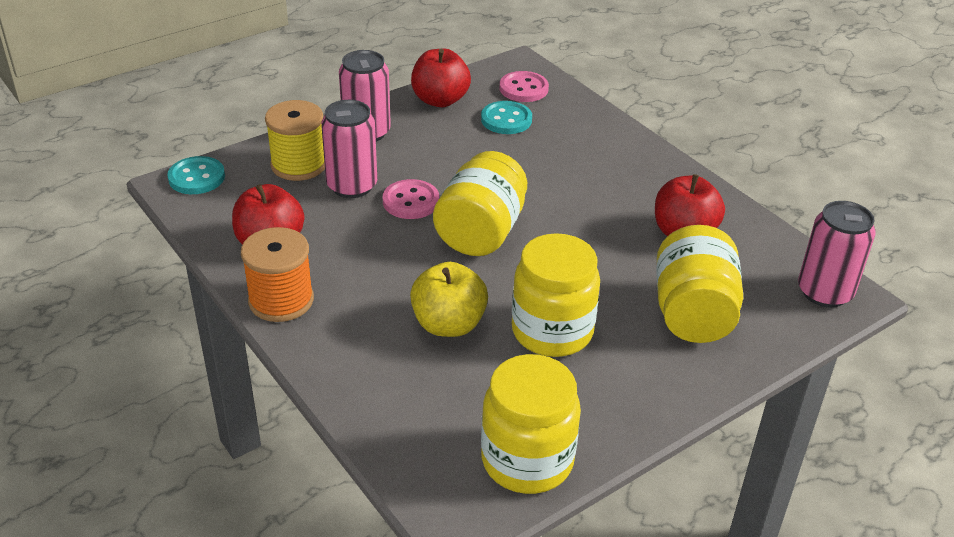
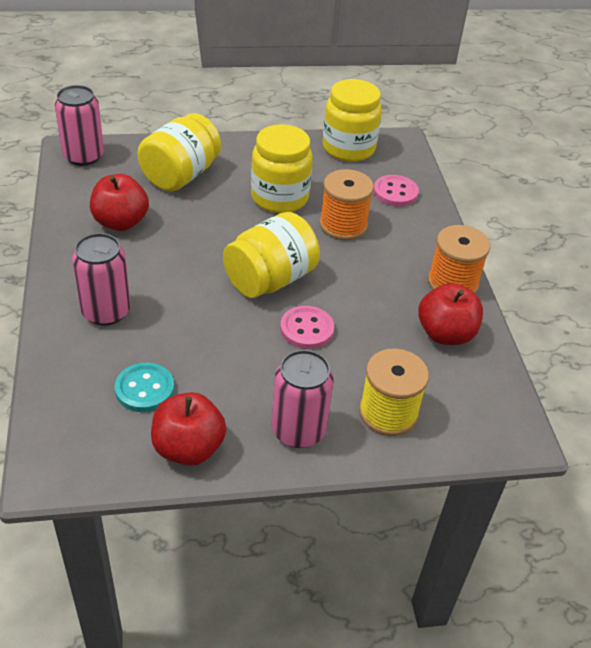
camera: 155 degrees left, 5 degrees up
(196, 177) = (495, 436): turquoise button -> none
(352, 186) = (349, 366): pink can -> pink can (106, 311)
(448, 324) = (343, 225): yellow apple -> orange spool
(523, 89) = (84, 427): pink button -> pink button (395, 192)

